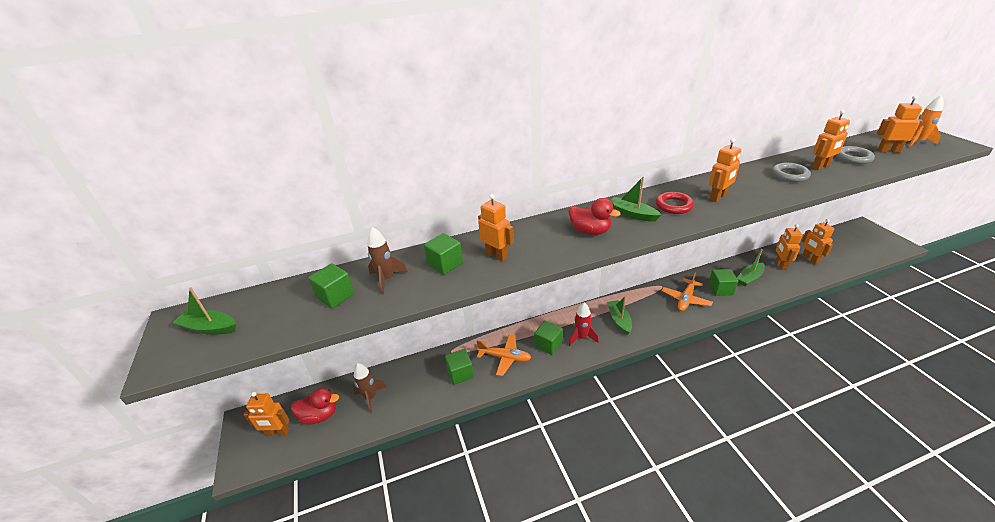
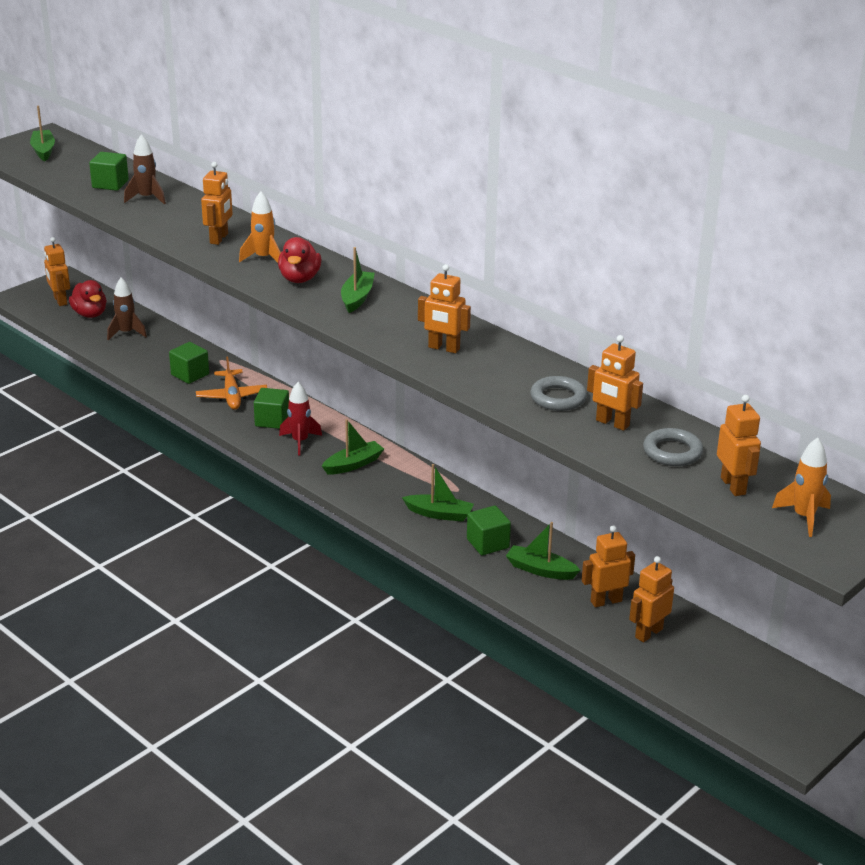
camera: 60 degrees right, 5 degrees down
(445, 264) = (188, 218): green cube -> none
(546, 240) = (264, 258): none -> orange rocket
(673, 206) = (398, 321): red ring -> none
(686, 299) = (439, 514): orange plane -> green boat

